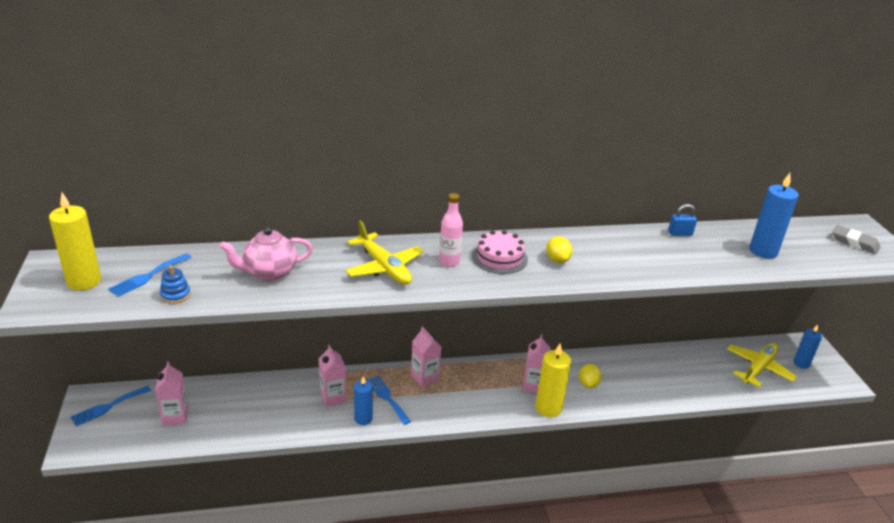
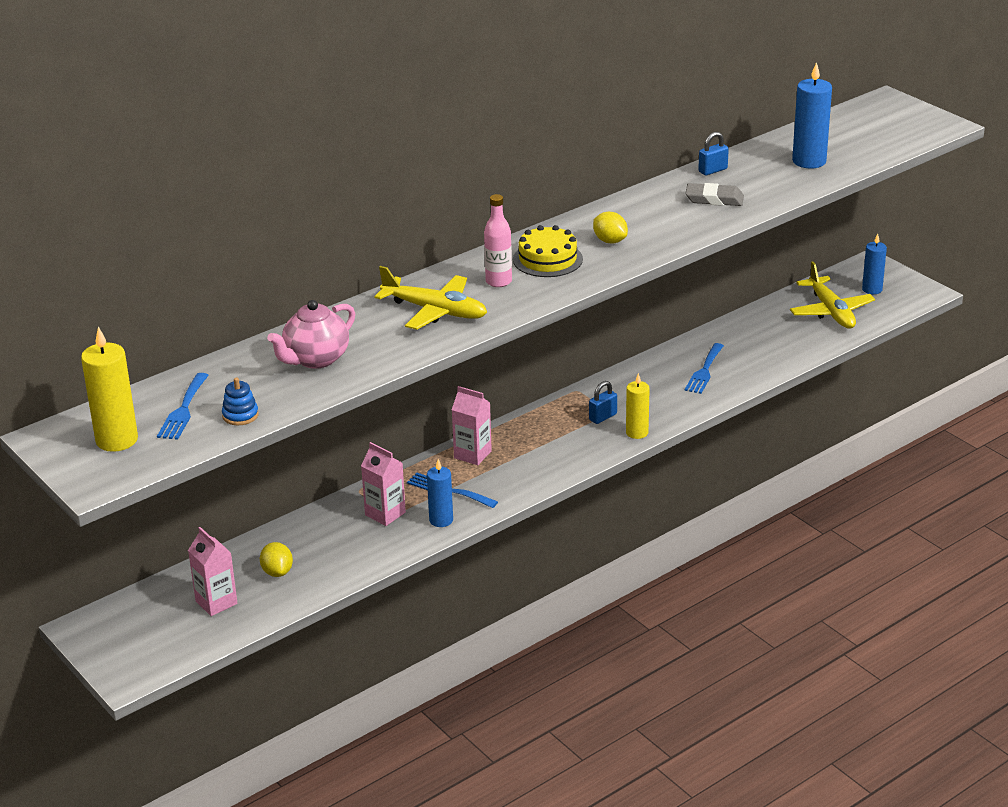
camera: 25 degrees left, 0 degrees up
(108, 407) = (120, 626): blue fork -> blue fork (704, 371)
(499, 258) = (547, 259): pink cake -> yellow cake
(533, 385) = (603, 417): pink carton -> blue padlock
(548, 408) = (637, 433): yellow candle -> yellow candle, size x0.66
(588, 384) = (661, 393): yellow lemon -> yellow lemon (277, 572)
(758, 369) = (831, 311): yellow plane -> yellow plane turned 150 degrees clockwise
(854, 242) = (892, 122): grey eraser -> grey eraser (714, 199)

